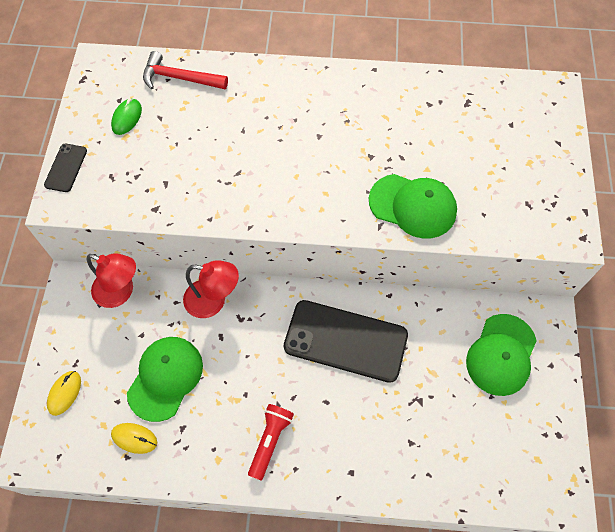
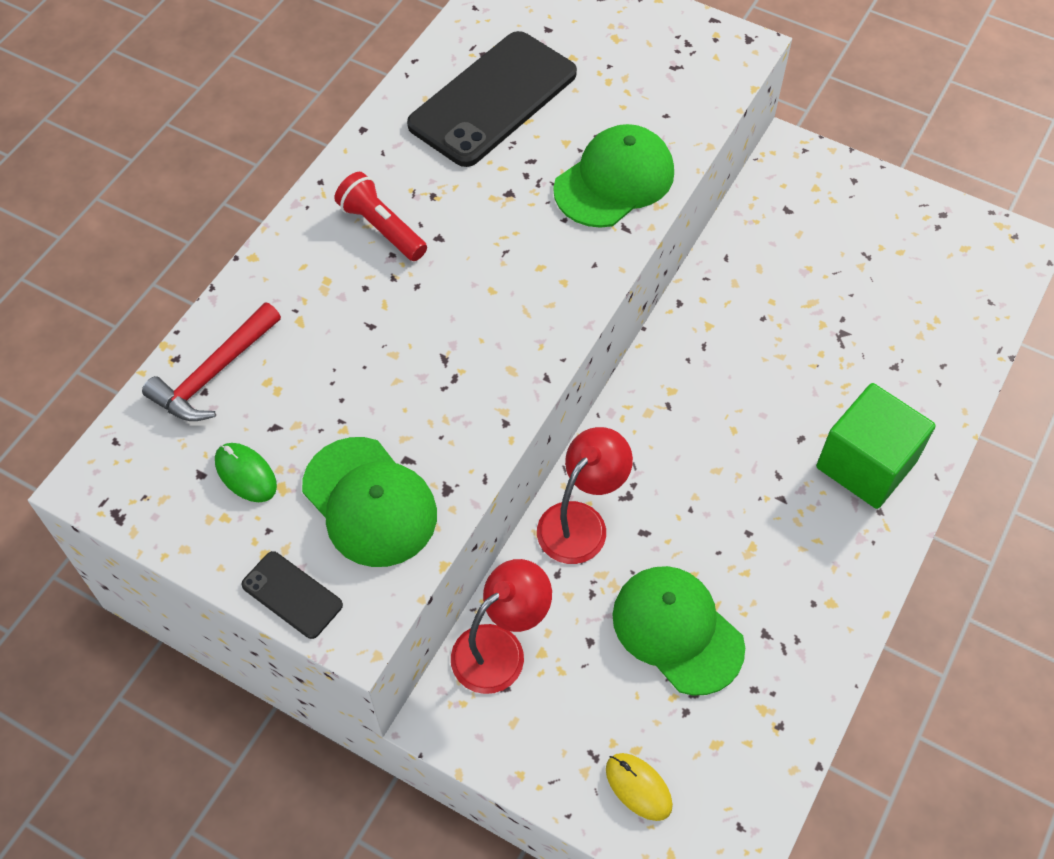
camera: 65 degrees left, 5 degrees down
(134, 438) = (755, 705): yellow mouse -> none
(270, 441) = (829, 527): red flashlight -> red flashlight (382, 228)
(326, 448) = (866, 464): none -> green cube
(345, 341) = (723, 380): black phone -> black phone (493, 99)
(501, 355) = (818, 222): green cap -> green cap (369, 502)

